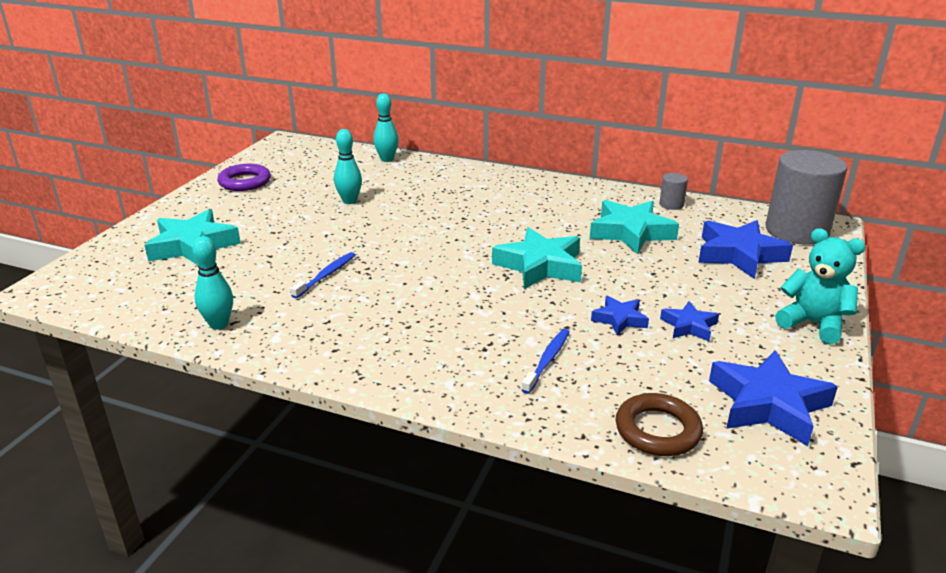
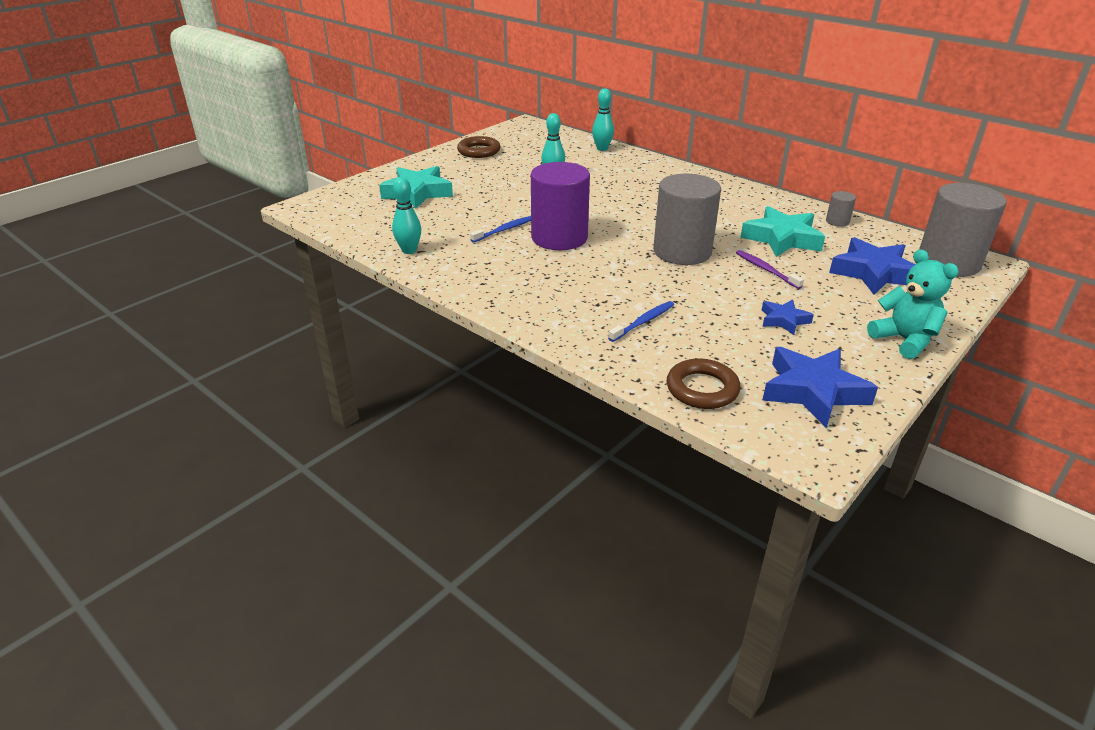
camera: 20 degrees right, 5 degrees up
(245, 182) = (479, 151): purple ring -> brown ring
(396, 274) = (559, 238): none -> purple cylinder
(540, 266) = (682, 251): turquoise star -> grey cylinder
(619, 319) = (725, 304): blue star -> none
(636, 271) = (766, 270): none -> purple toothbrush

